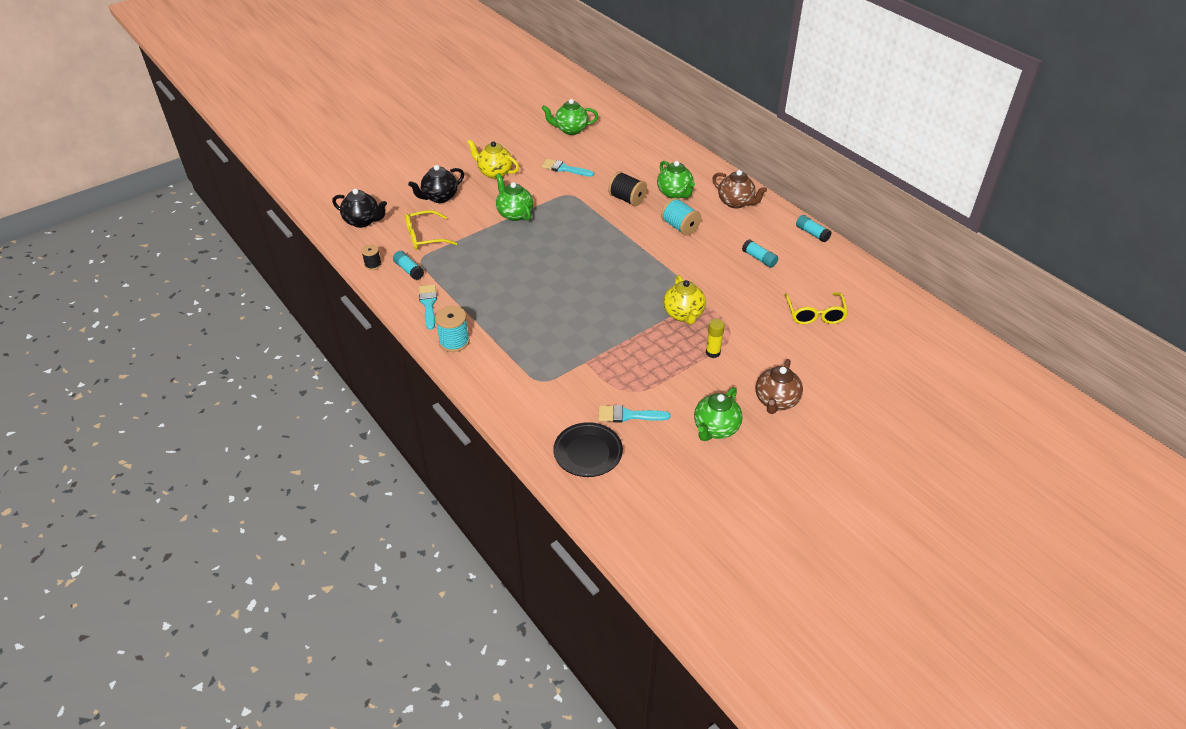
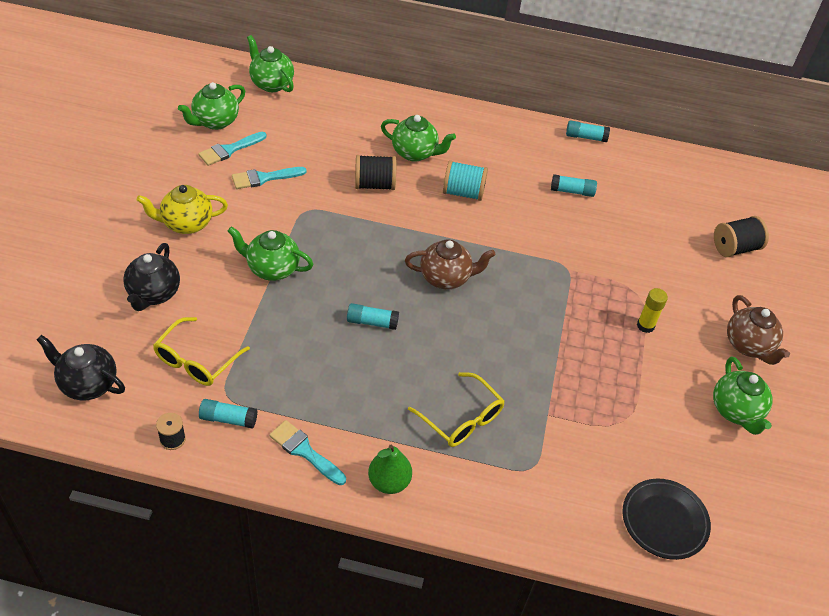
camera: 45 degrees left, 5 degrees up
(363, 221) = (87, 384): black teapot -> black teapot turned 135 degrees counterclockwise
(454, 341) = (389, 482): turquoise spool -> green pear
(538, 265) = (372, 322): none -> turquoise glue stick
(628, 123) = (271, 83): none -> green teapot
(628, 415) = (652, 450): turquoise brush -> turquoise brush (229, 150)
(683, 315) = (576, 297): yellow teapot -> none
(736, 203) = (484, 135): brown teapot -> brown teapot (446, 278)
(815, 314) = (680, 228): yellow glasses -> yellow glasses (462, 419)
(845, 345) = (735, 248): none -> black spool

